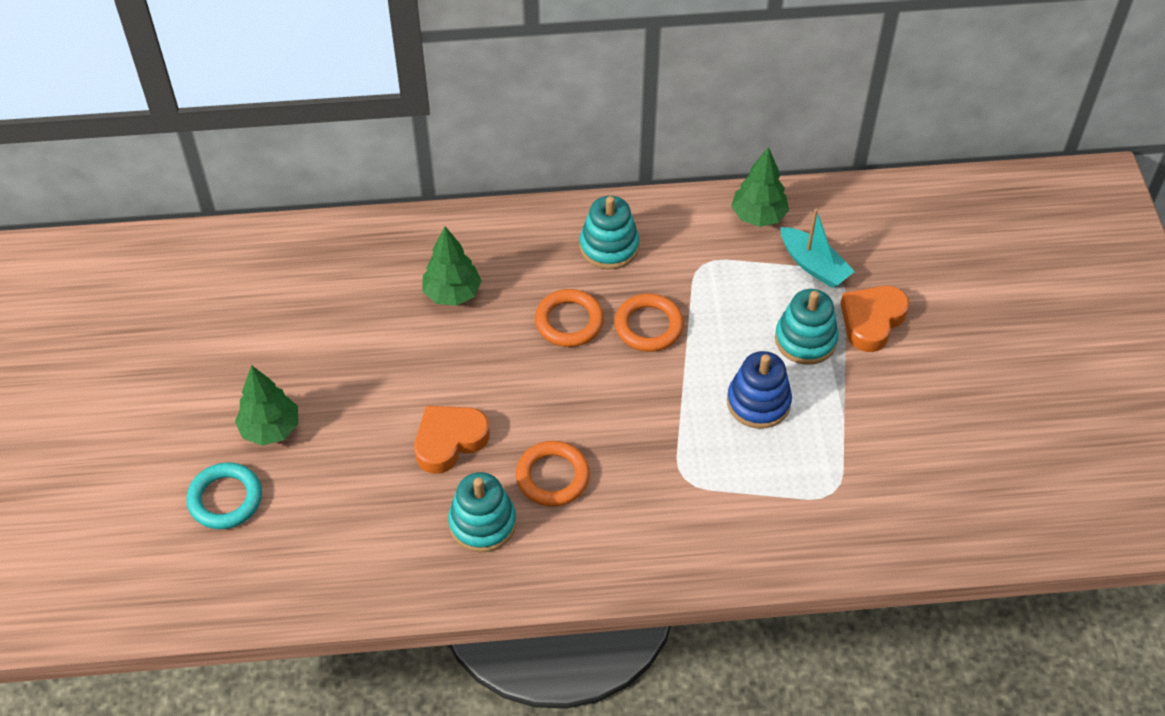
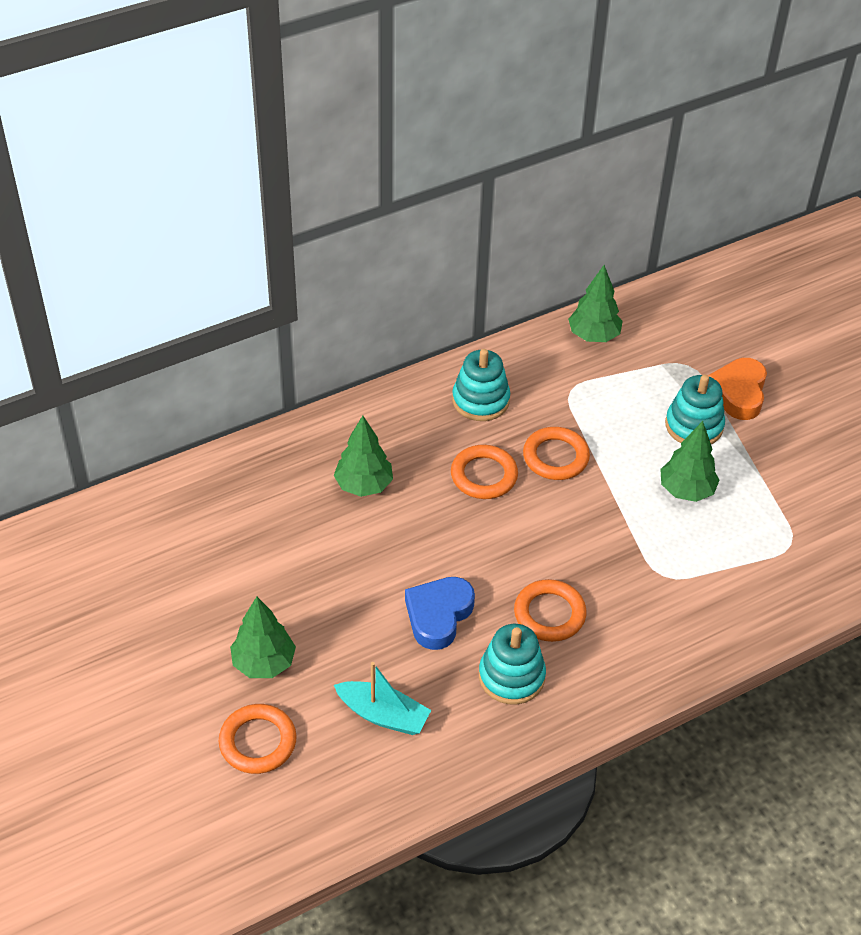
camera: 25 degrees left, 5 degrees down
(225, 499) = (258, 742): turquoise ring -> orange ring
(449, 441) = (438, 615): orange heart -> blue heart
(758, 402) = (686, 490): blue stacking toy -> green tree
(813, 265) = (663, 362): turquoise boat -> turquoise boat (383, 715)

